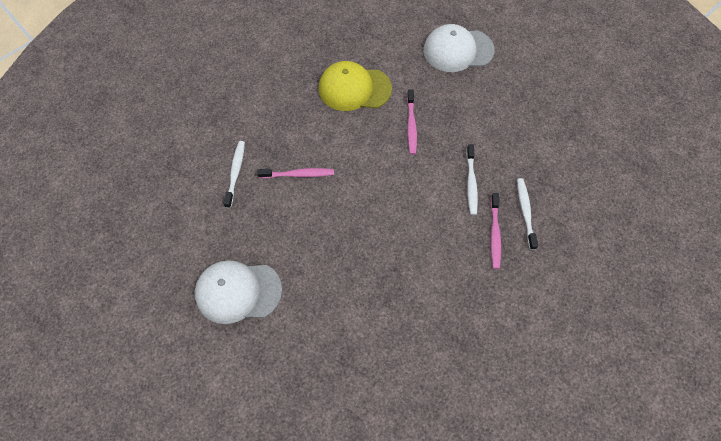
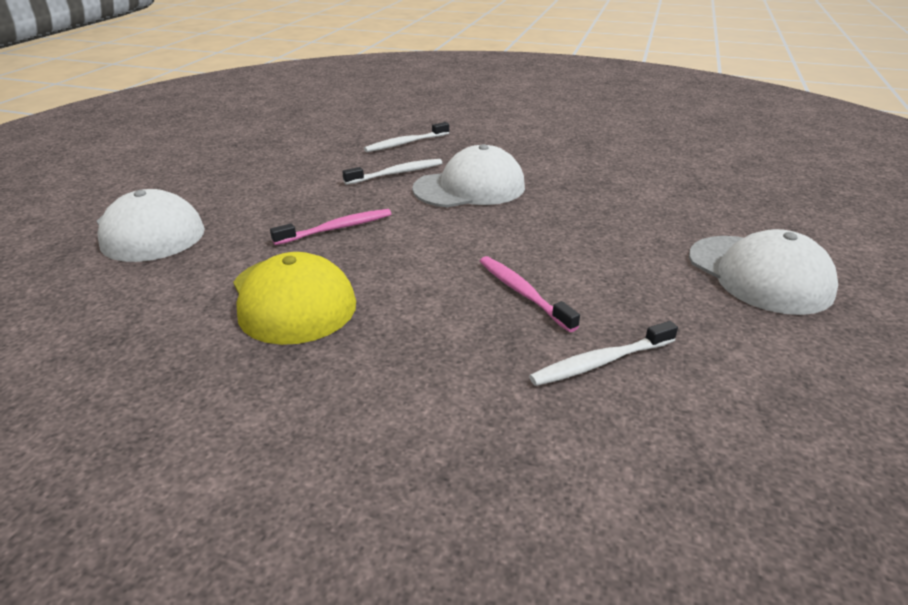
camera: 120 degrees left, 30 degrees down
(425, 213) = (470, 188): none -> white cap
(494, 234) = (450, 151): pink toothbrush -> none

